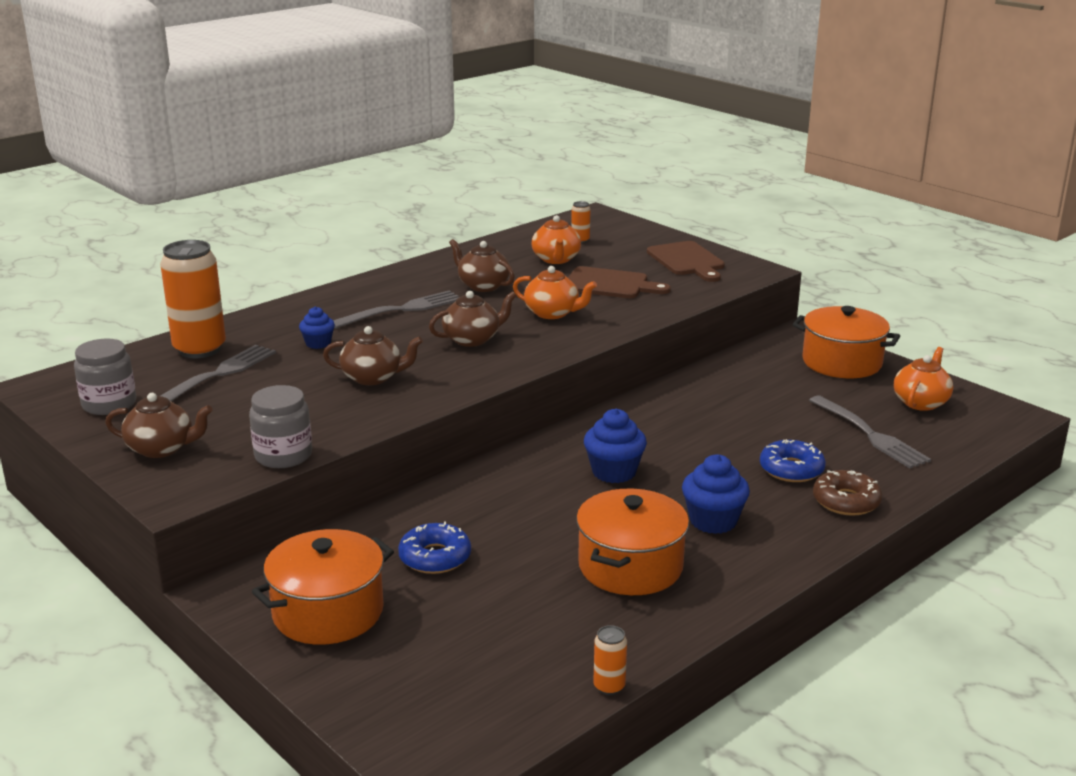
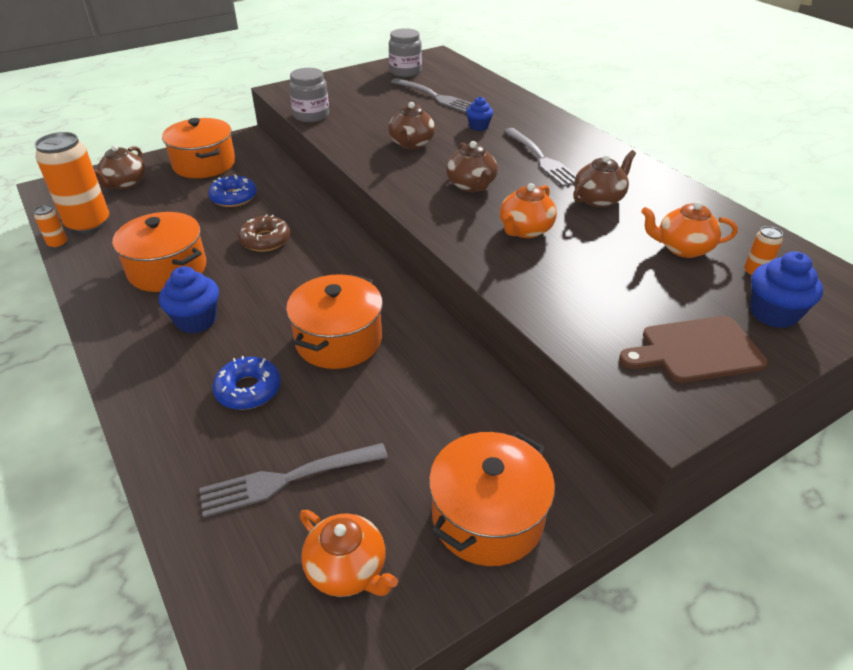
camera: 100 degrees right, 15 degrees up
(161, 448) = (341, 85): brown teapot -> brown teapot (125, 183)
(200, 349) = (478, 91): orange can -> orange can (88, 224)
(610, 284) = (605, 275): brown cutting board -> none
(614, 472) = (299, 281): blue cupcake -> blue cupcake (773, 313)
(698, 436) = (338, 340): none -> orange pot
(846, 501) = (172, 413): brown donut -> brown donut (265, 240)

